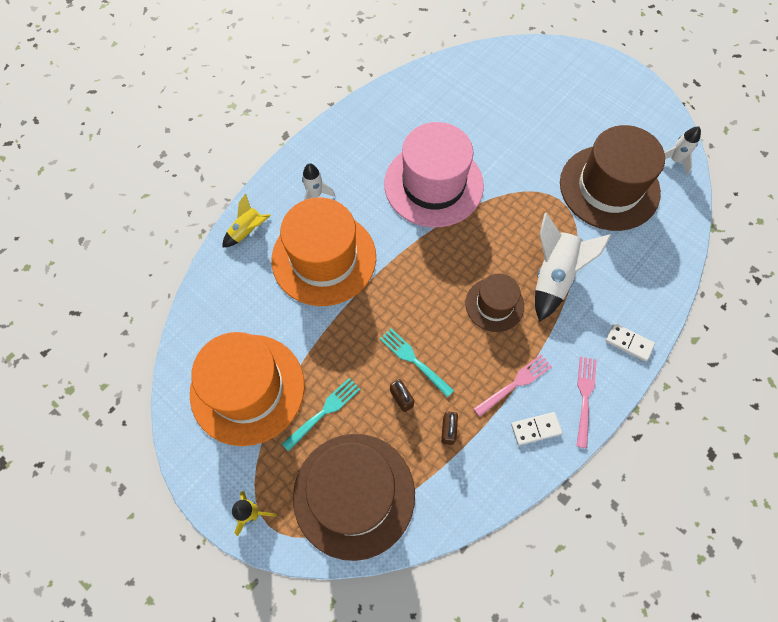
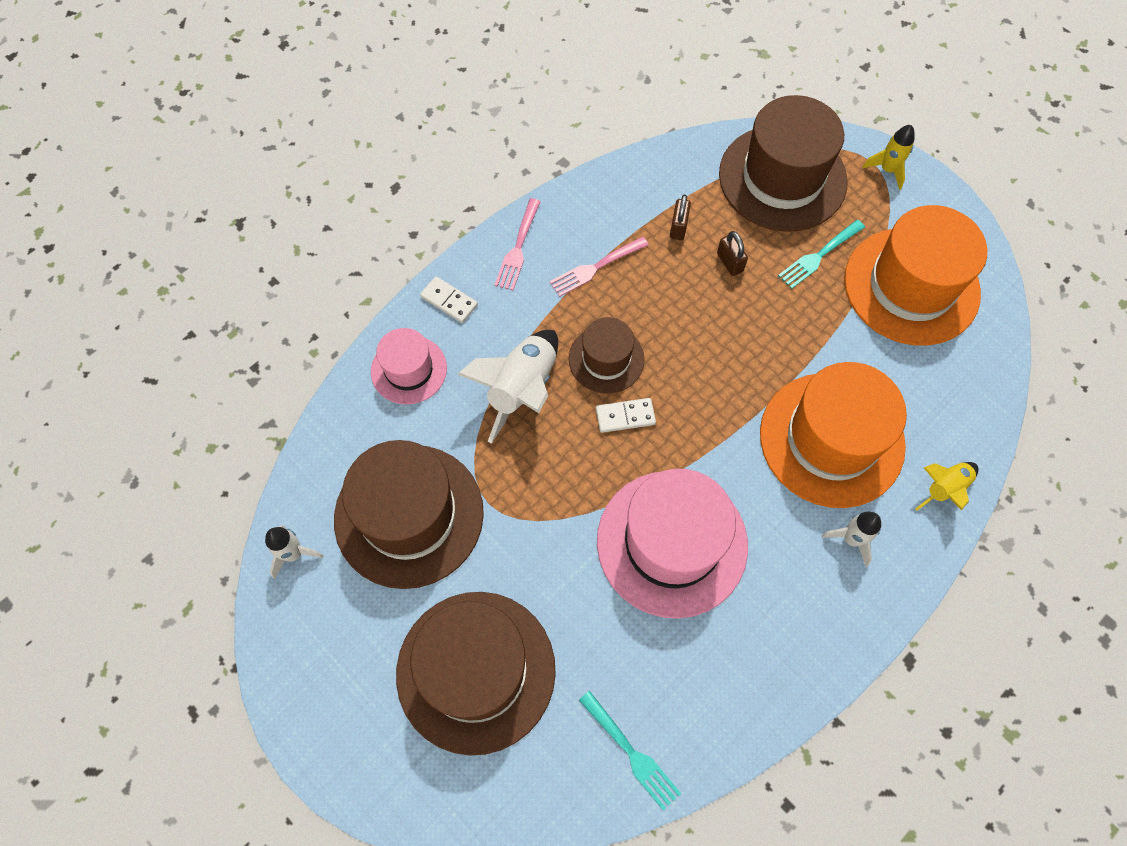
camera: 175 degrees left, 0 degrees up
(414, 360) = (712, 301): turquoise fork -> turquoise fork (630, 752)
(535, 429) = (580, 221): white domino -> white domino (625, 416)
(543, 110) = (476, 671): none -> brown hat
(642, 284) = (409, 370): none -> pink hat

